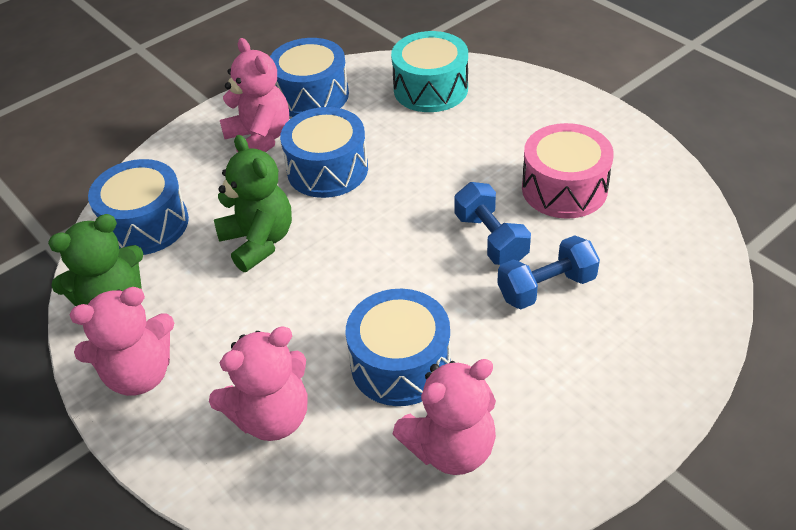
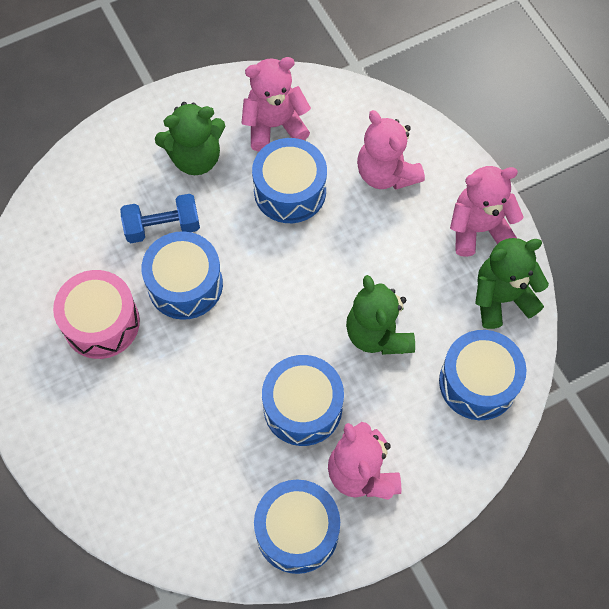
camera: 170 degrees left, 20 degrees up
(272, 417) = (386, 173): pink teddy bear -> pink teddy bear turned 105 degrees counterclockwise
(430, 89) = (169, 502): turquoise drum -> none
(491, 239) = (185, 284): blue dumbbell -> blue drum
(545, 377) = (195, 157): none -> green teddy bear

